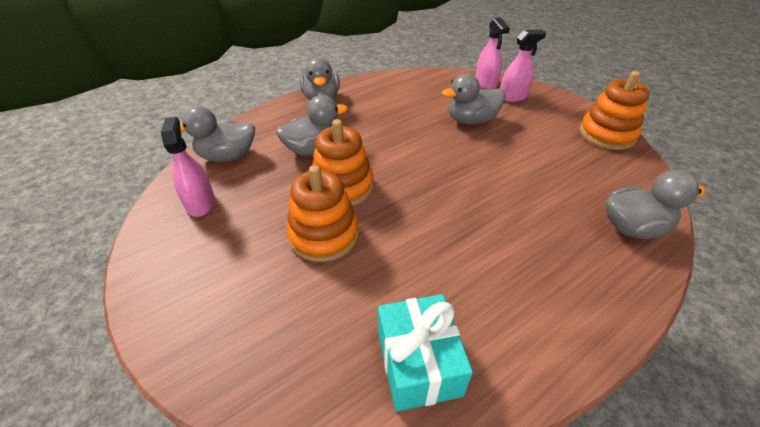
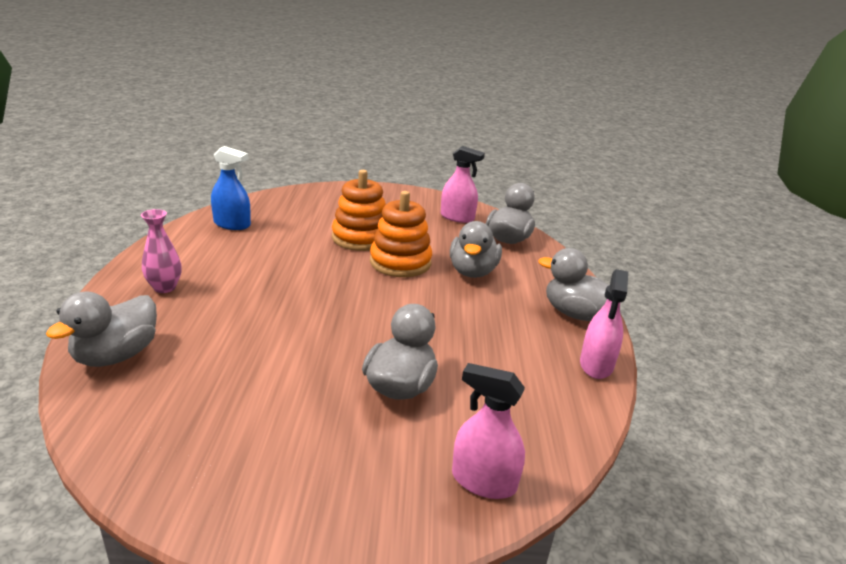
camera: 125 degrees right, 15 degrees down
(418, 363) = (232, 224): turquoise gift -> blue spray bottle
(513, 97) = (407, 478): pink spray bottle -> pink spray bottle (596, 365)
(567, 283) = (164, 288): none -> pink vase
(607, 134) = (196, 488): orange stacking toy -> none

